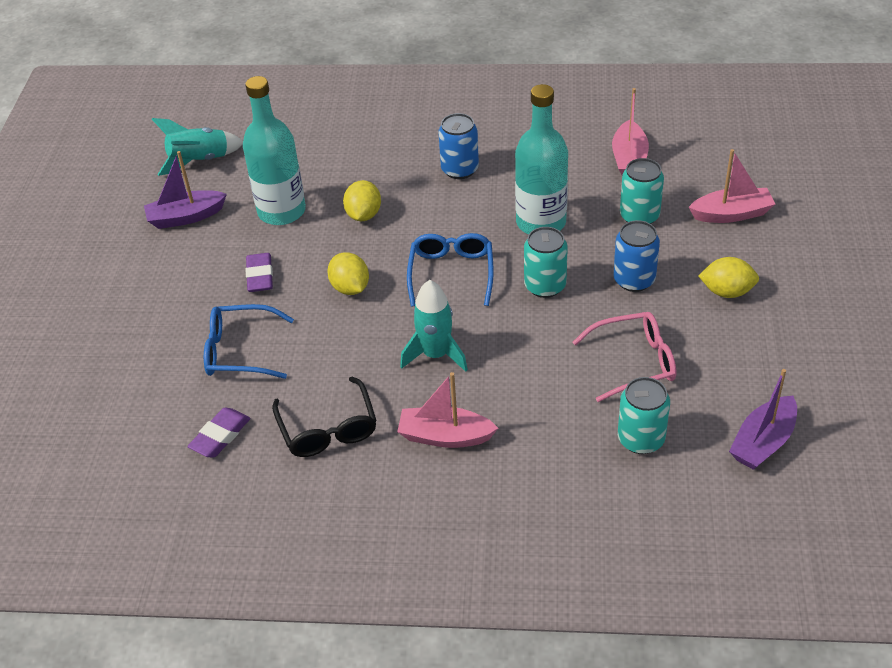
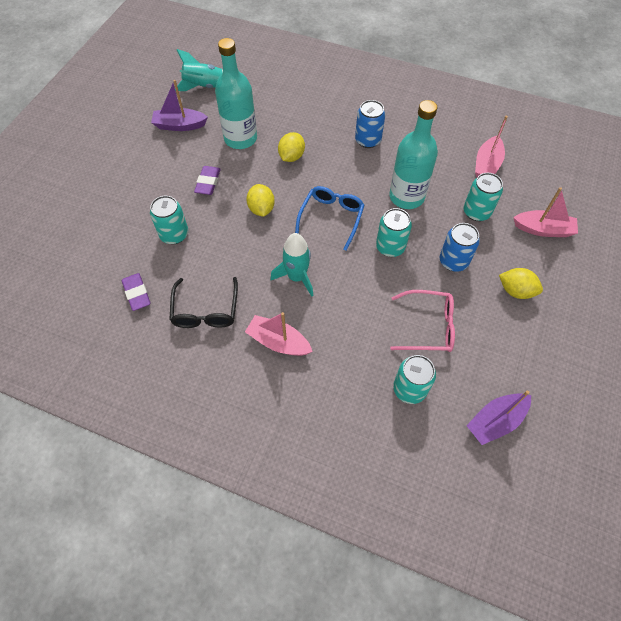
camera: 15 degrees right, 15 degrees up
(220, 436) = (137, 293): purple eraser -> purple eraser turned 75 degrees counterclockwise
(240, 351) = (174, 234): blue glasses -> turquoise can

